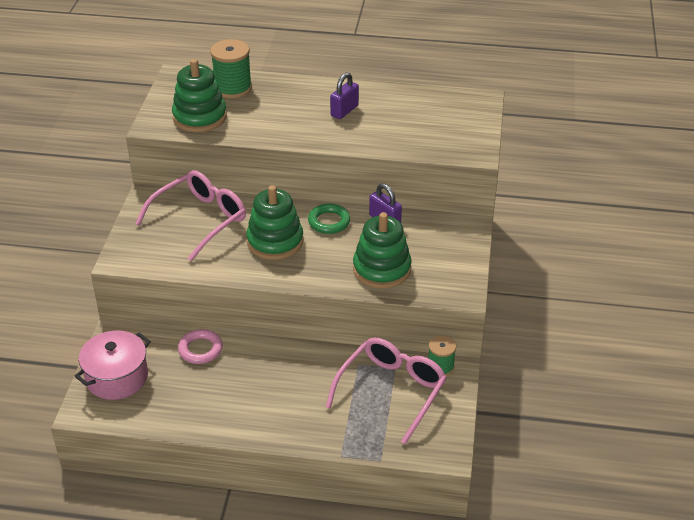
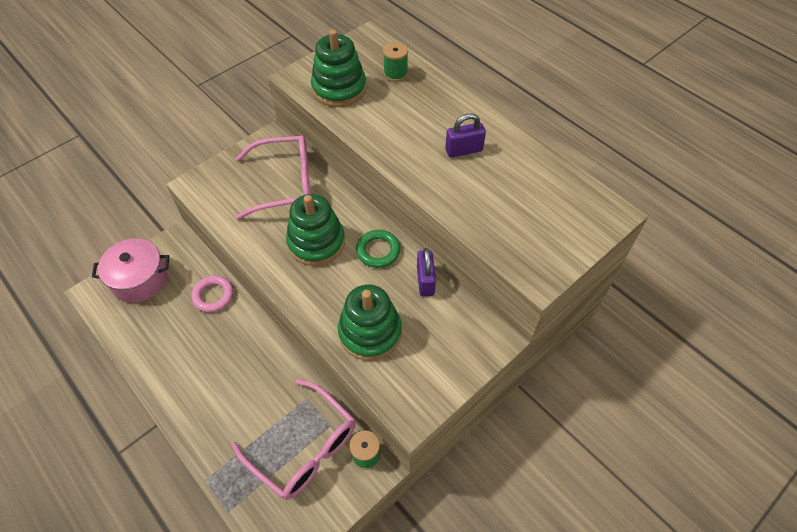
camera: 40 degrees right, 15 degrees up
(233, 88) = (395, 74): green spool -> green spool, size x0.62
(391, 391) = (304, 447): pink glasses -> pink glasses turned 60 degrees clockwise

